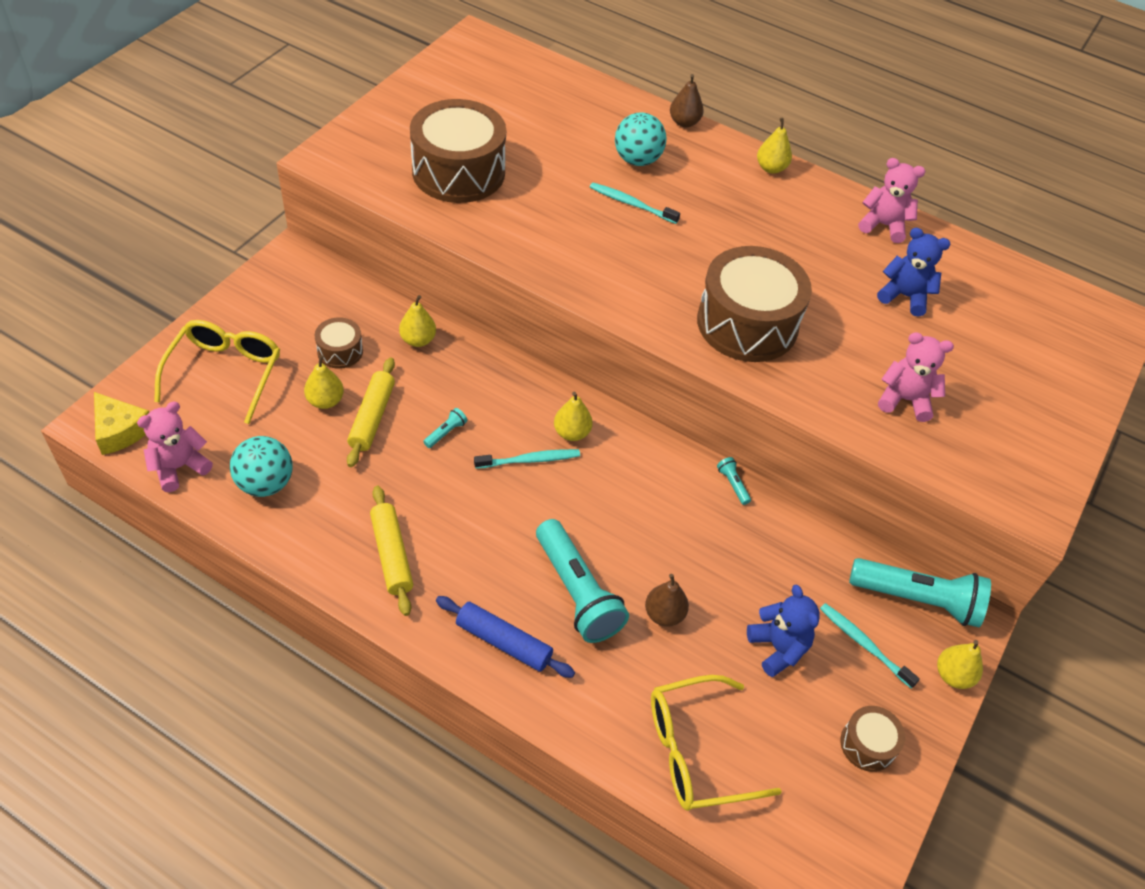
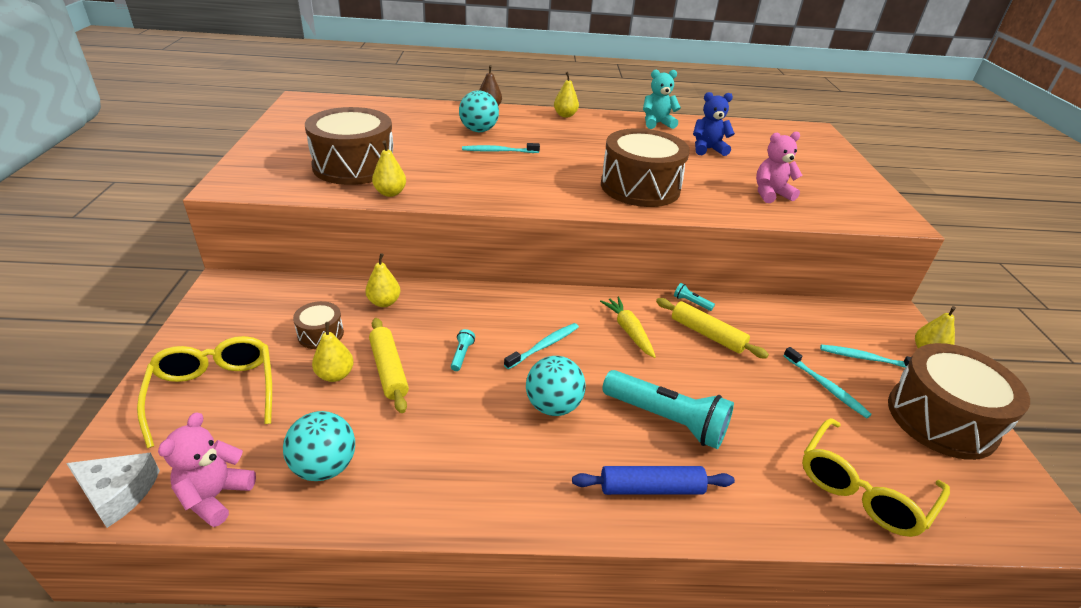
camera: 30 degrees left, 15 degrees down
(120, 430) = (118, 493): yellow cheese -> white cheese
(392, 555) = (496, 468): yellow rolling pin -> yellow rolling pin (707, 334)
(485, 525) = (553, 406): none -> turquoise ball
(572, 433) = (557, 316): yellow pear -> yellow pear (390, 193)
(629, 485) = (628, 331): none -> yellow carrot
(664, 614) = (738, 403): brown pear -> none
(778, 648) = (826, 387): blue teddy bear -> turquoise toothbrush
(868, 744) = (941, 419): brown drum -> brown drum, size x2.14
(883, 225) = (657, 123): pink teddy bear -> turquoise teddy bear
(918, 600) = (860, 319): turquoise flashlight -> none

